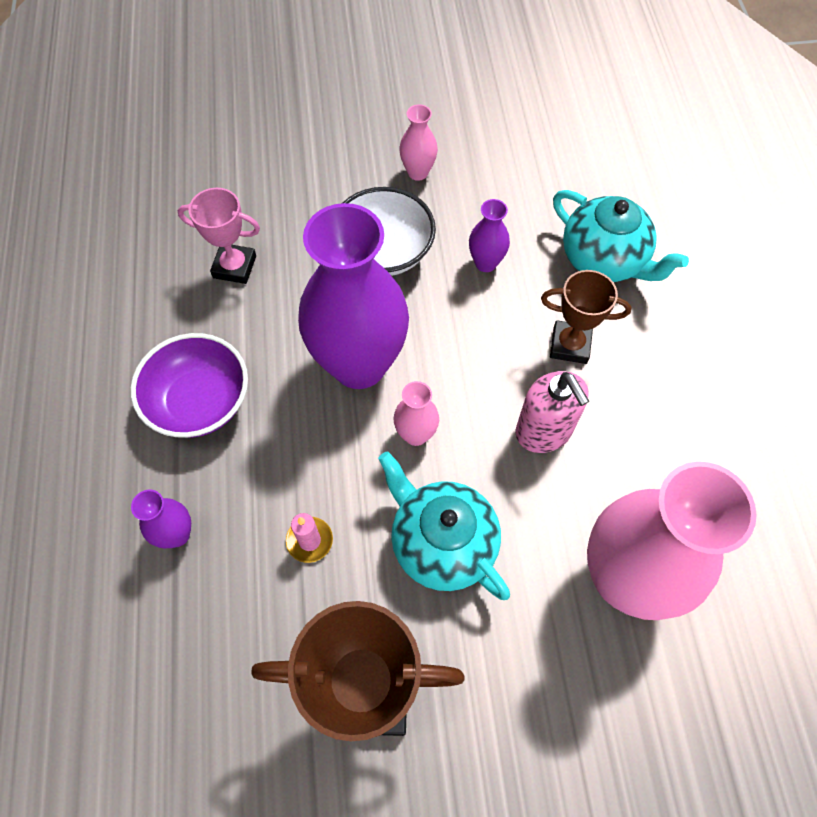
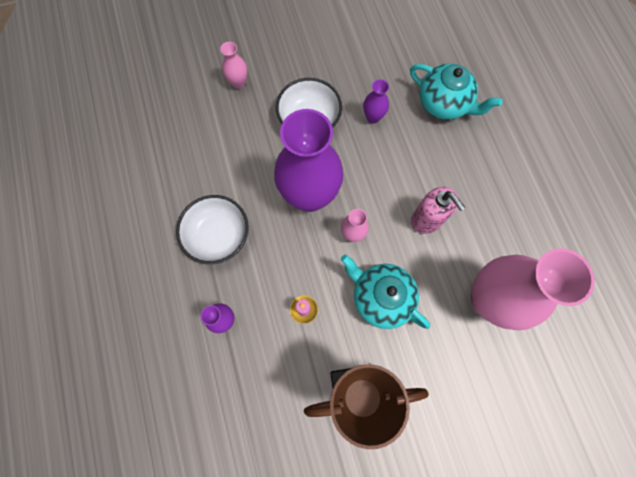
camera: 10 degrees left, 10 degrees up
(200, 402) = (218, 235): purple bowl -> white bowl
(234, 267) = (218, 144): pink trophy -> none
(418, 172) = (319, 62): pink vase -> pink vase (238, 83)
(570, 345) = (433, 162): brown trophy -> none

